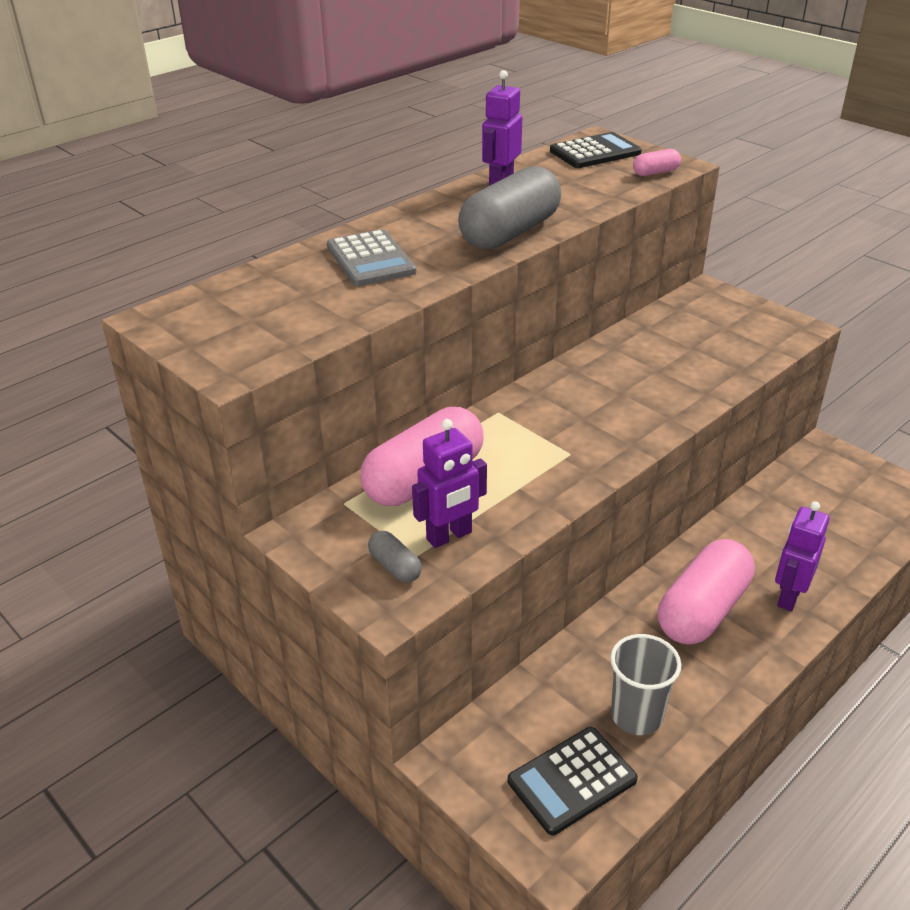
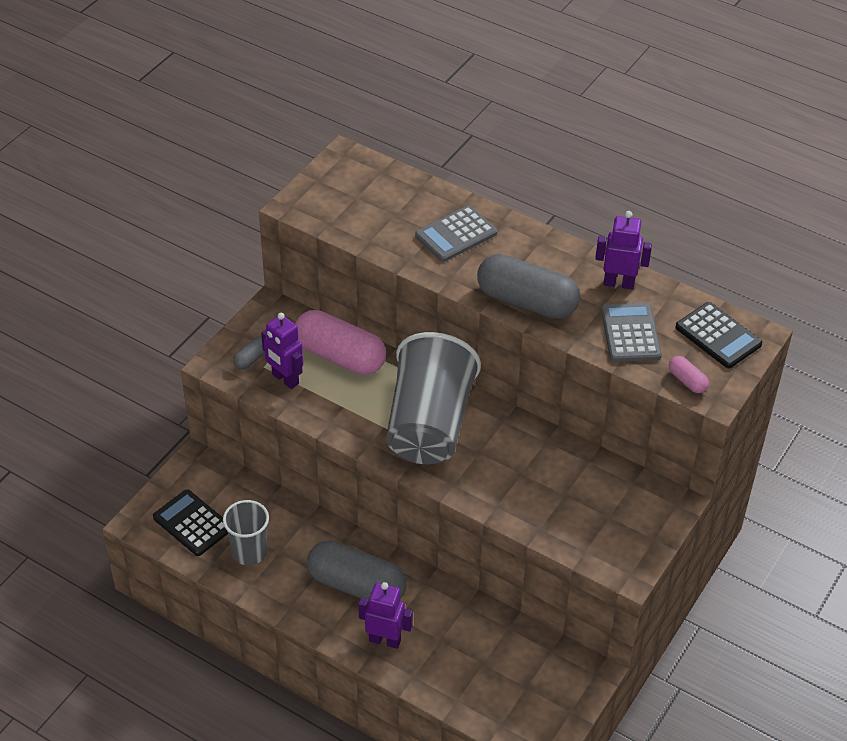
camera: 75 degrees right, 10 degrees up
(569, 422) = (429, 424): none -> grey cup
(579, 188) = (630, 333): none -> grey calculator
(703, 610) = (356, 585): pink capsule -> grey capsule

